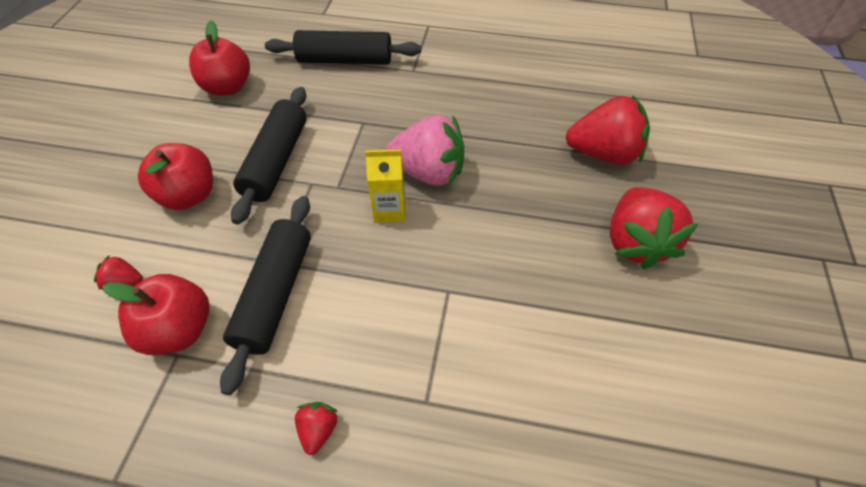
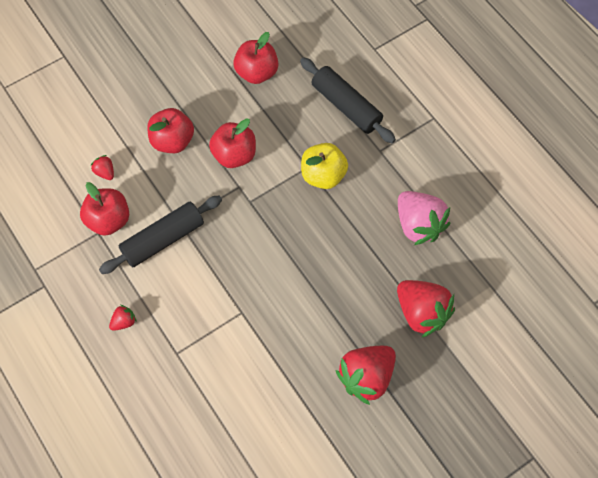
camera: 45 degrees right, 10 degrees up
(276, 161) = (234, 155): black rolling pin -> red apple
(386, 118) = (323, 175): none -> yellow apple
(389, 209) = (261, 240): yellow carton -> none
(428, 172) = (307, 235): pink strawberry -> pink strawberry (418, 225)

